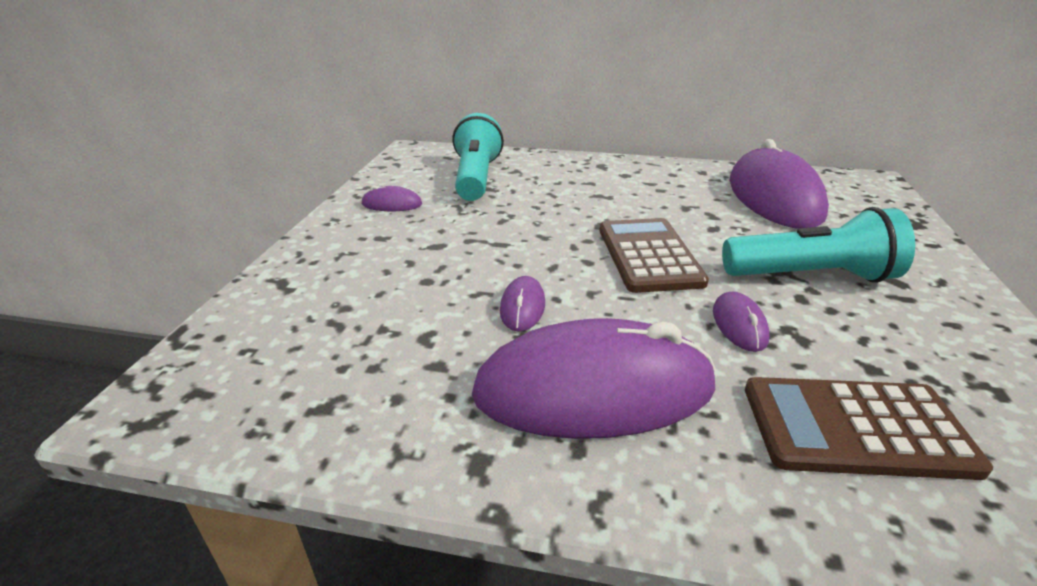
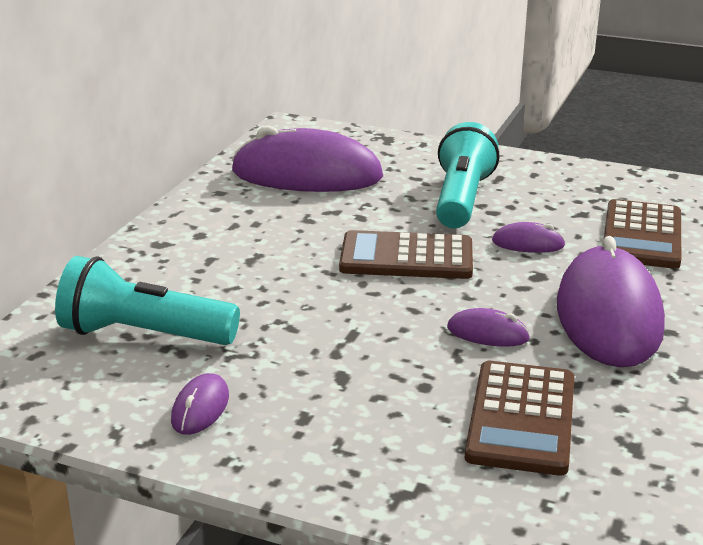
camera: 80 degrees left, 5 degrees down
(376, 332) = (521, 418): none -> brown calculator

